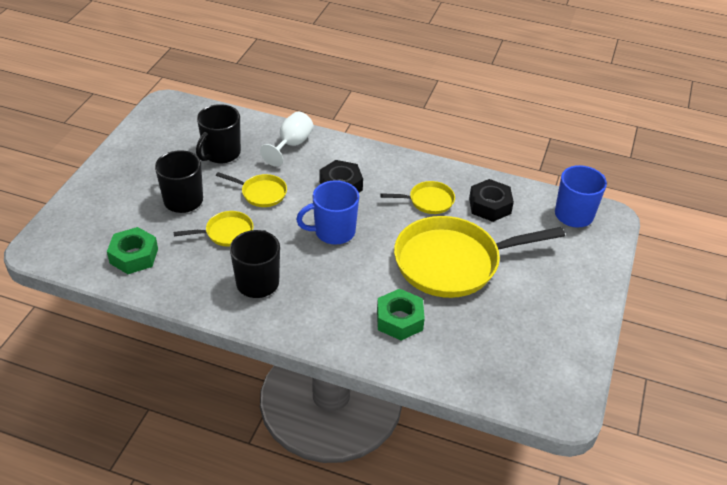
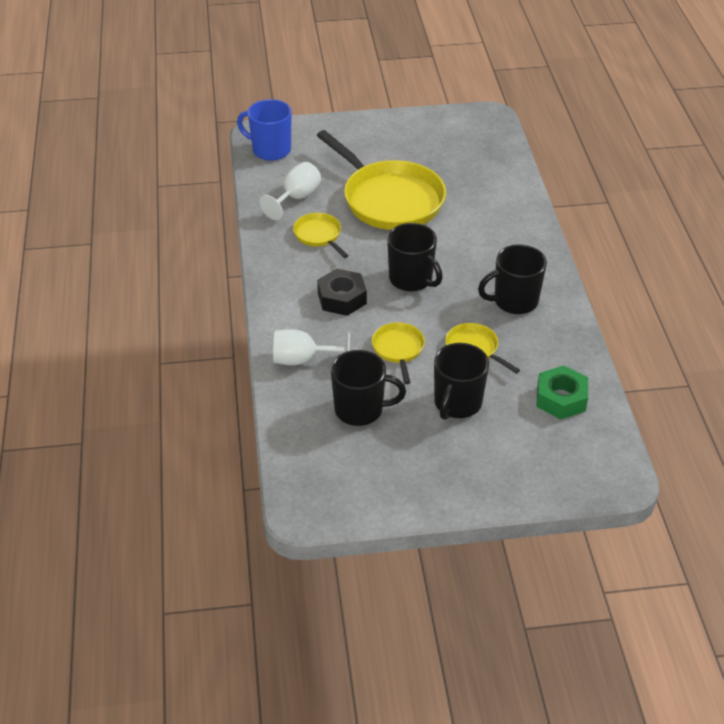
camera: 115 degrees left, 0 degrees up
(333, 232) = (411, 279): blue mug -> black mug
(399, 320) = (480, 208): green nut -> none
(489, 206) = (296, 198): black nut -> white goblet

